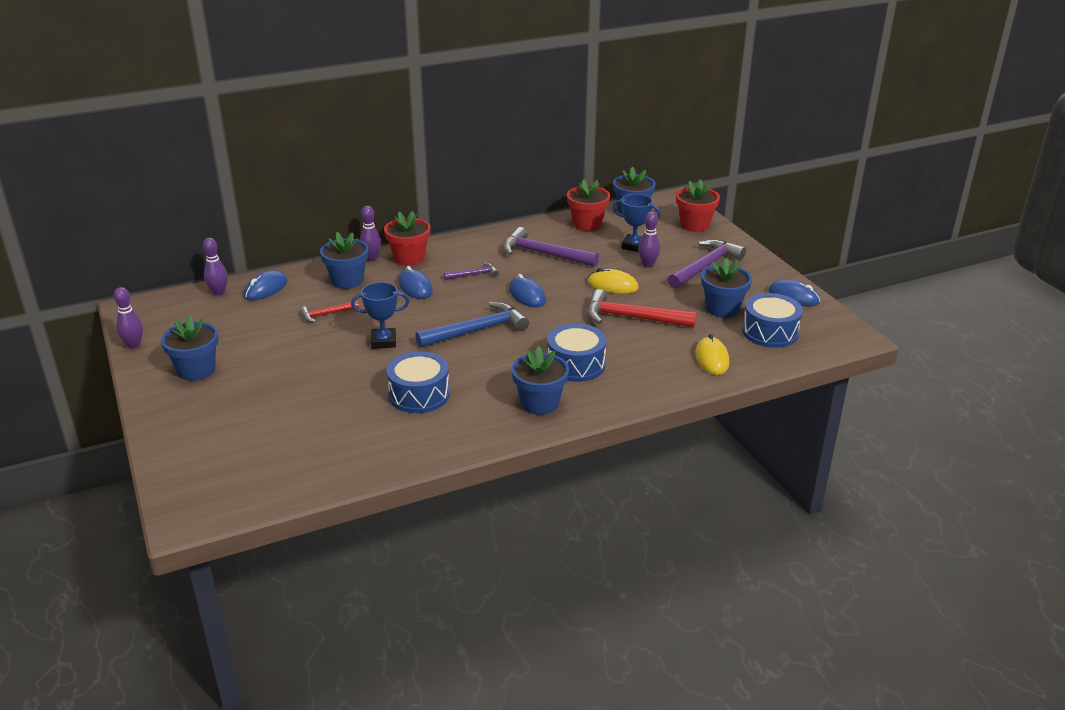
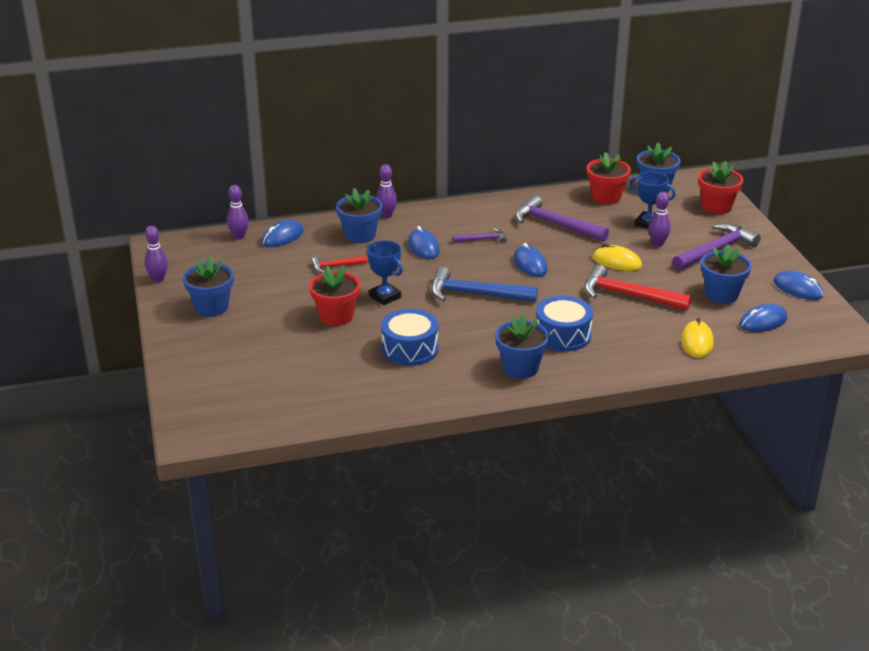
camera: 10 degrees right, 0 degrees up
(383, 341) = (385, 297): blue trophy -> blue trophy turned 45 degrees clockwise
(409, 258) = (422, 218): red flower pot -> red flower pot (336, 316)
(477, 330) = (475, 294): blue hammer -> blue hammer turned 150 degrees counterclockwise
(770, 332) = (763, 322): blue drum -> blue mouse

